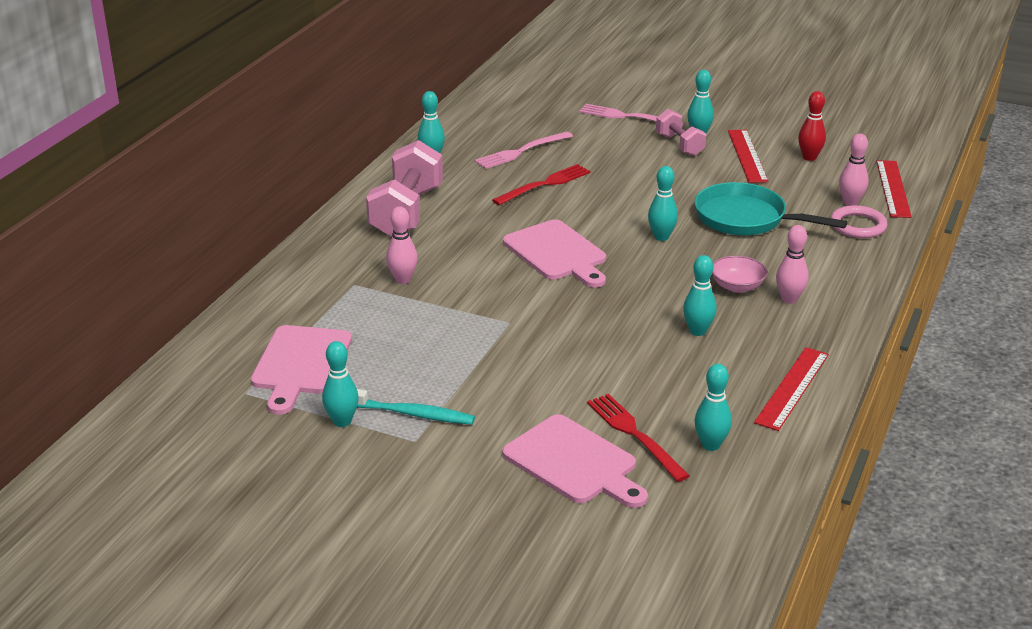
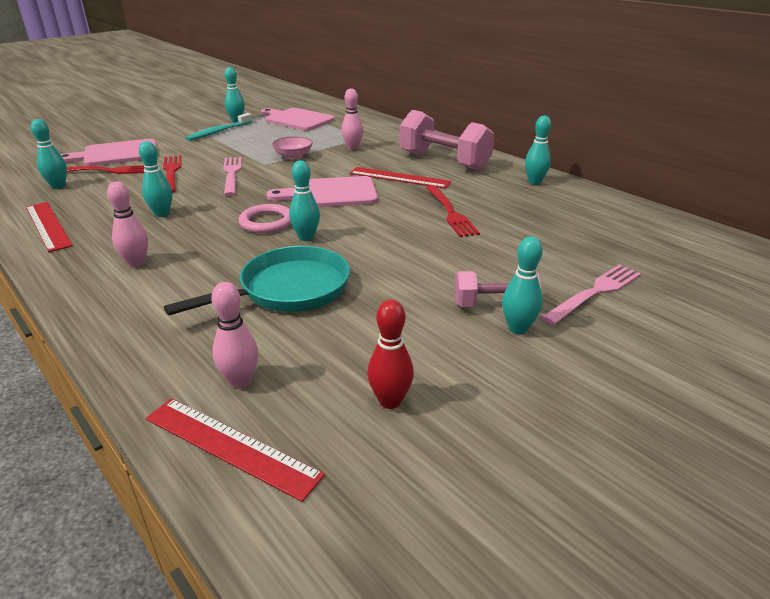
camera: 115 degrees right, 0 degrees up
(520, 152) = (526, 216): pink fork -> pink fork (231, 174)
(592, 380) = (171, 172): none -> red fork
(737, 286) = (189, 246): pink bowl -> pink bowl (293, 156)
(747, 156) = (433, 345): red ruler -> red ruler (399, 178)
(858, 226) = (187, 360): pink ring -> pink ring (267, 222)

